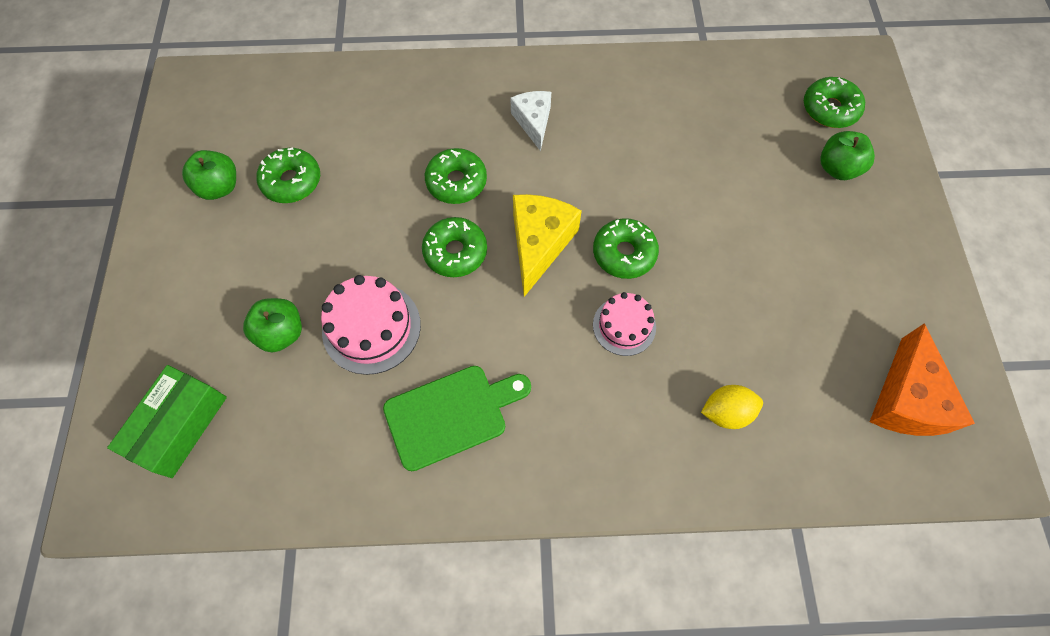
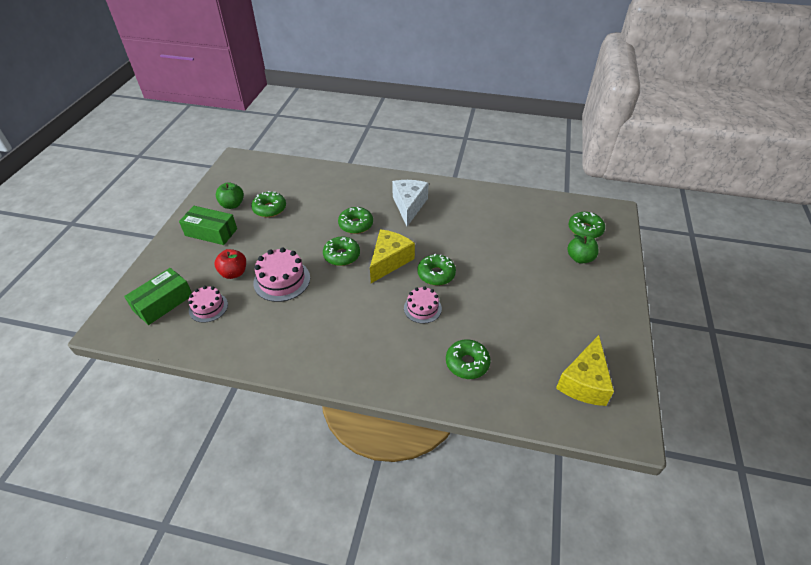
camera: 15 degrees right, 20 degrees down
(205, 256) = (211, 232): none -> green box
(264, 414) = (208, 307): none -> pink cake
(281, 333) = (234, 273): green apple -> red apple
(451, 414) = (307, 329): green cutting board -> none
(533, 122) = (409, 206): white cheese -> white cheese, size x1.54
(726, 412) = (467, 363): yellow lemon -> green donut
(906, 399) = (584, 382): orange cheese -> yellow cheese

